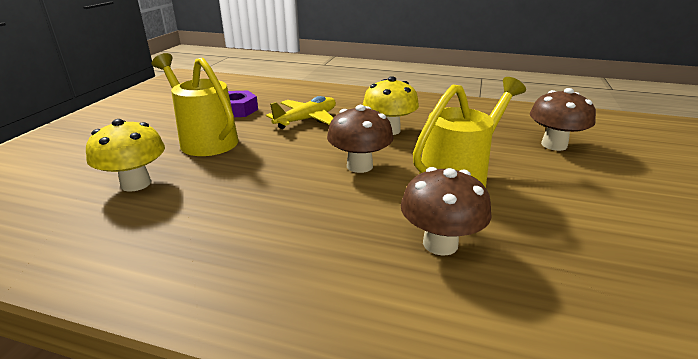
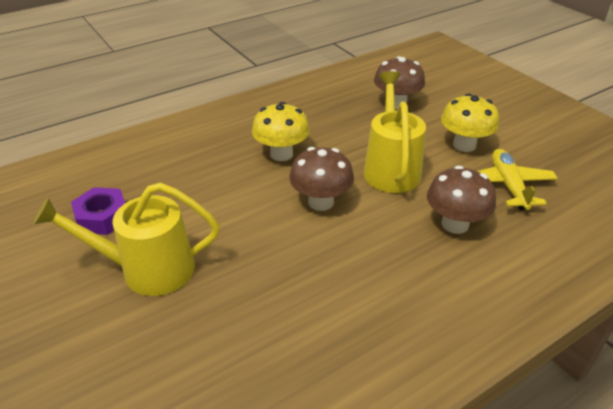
camera: 50 degrees left, 10 degrees up
(136, 184) = (186, 354): yellow mushroom -> yellow mushroom (464, 145)
(306, 120) = (196, 185): yellow plane -> yellow plane (508, 185)

